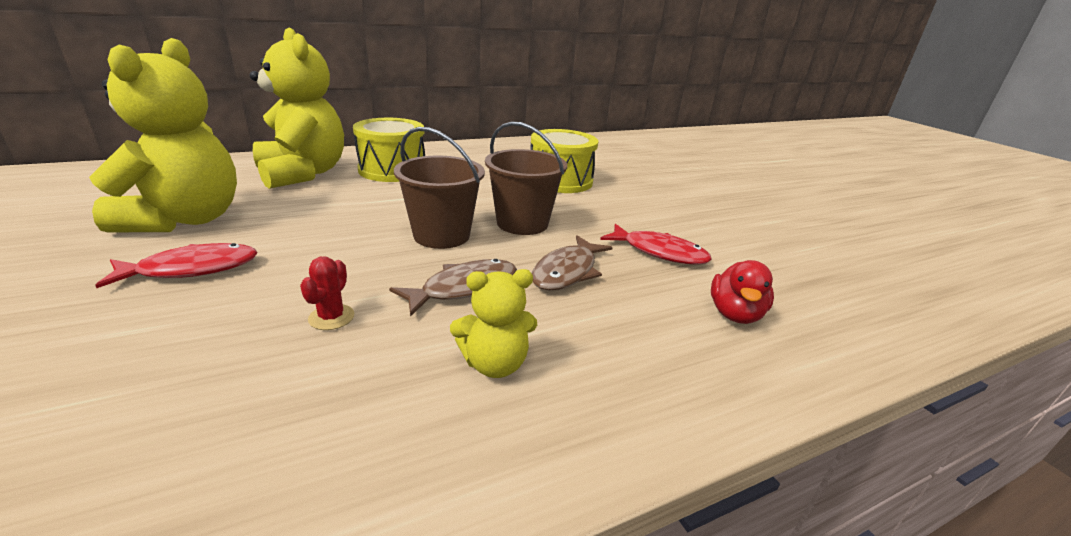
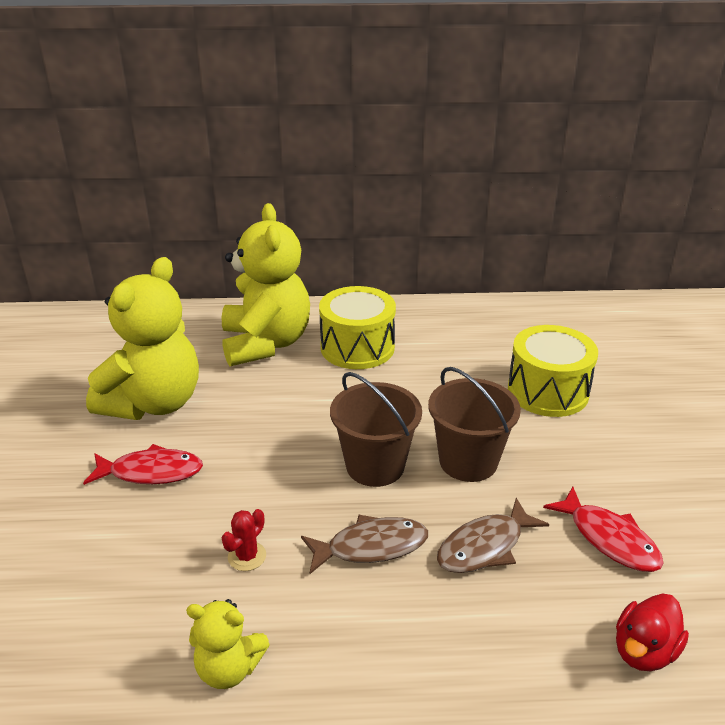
camera: 25 degrees right, 5 degrees up
(494, 364) = (365, 646): yellow teddy bear -> yellow teddy bear (229, 668)

